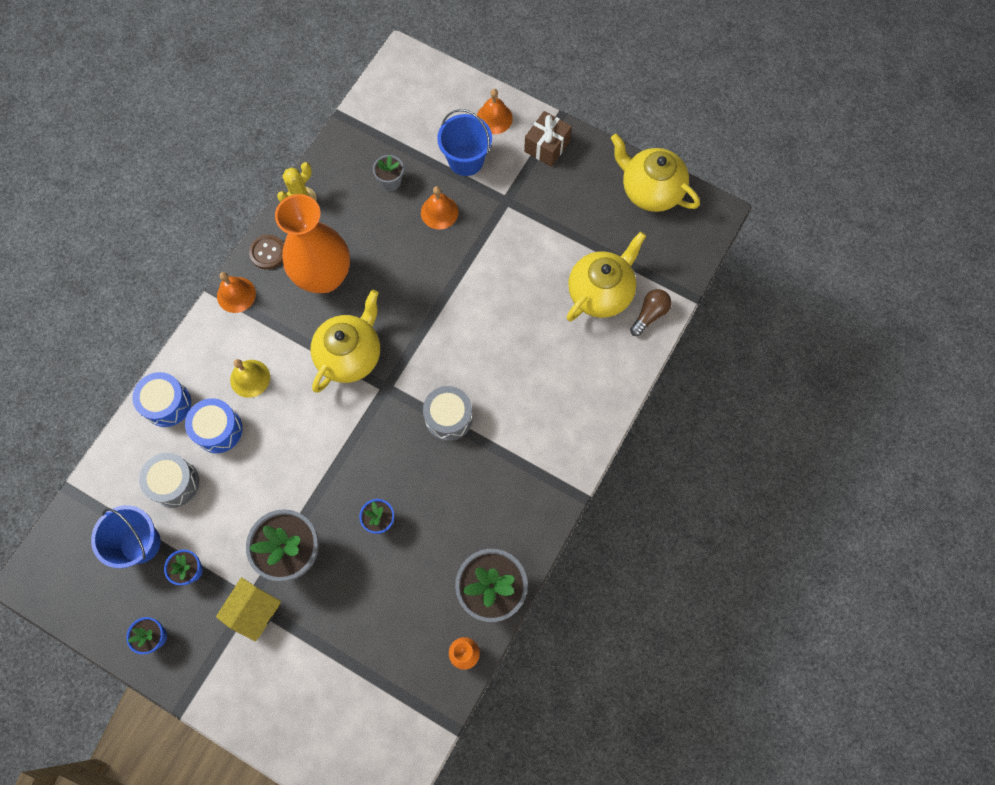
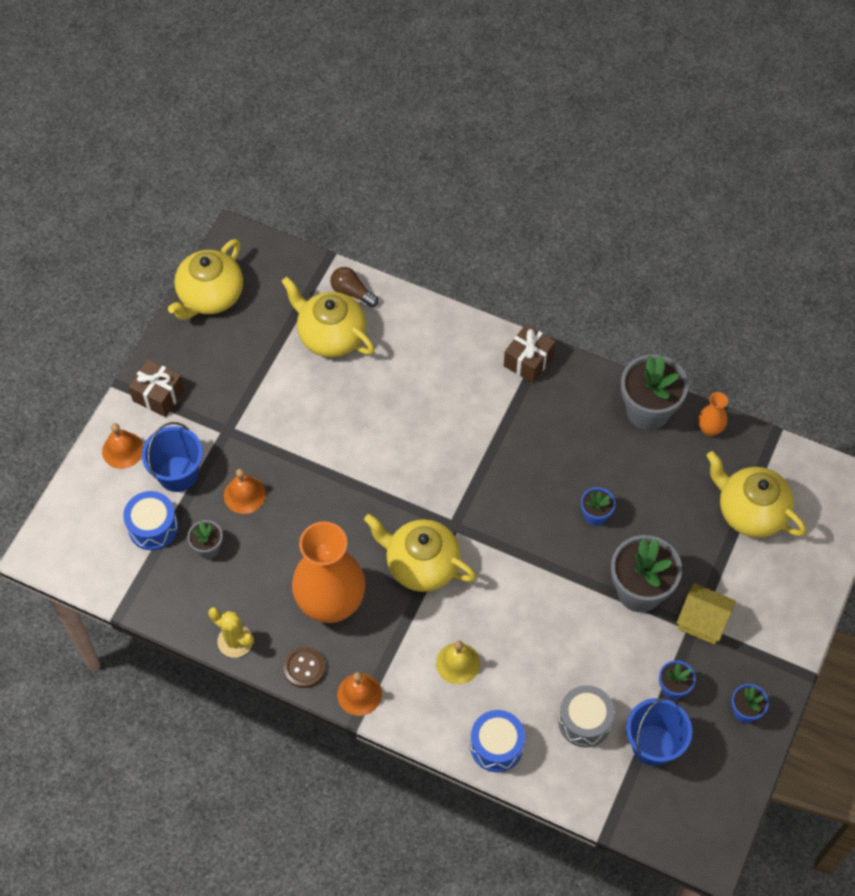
camera: 95 degrees left, 10 degrees down
(218, 430) = (520, 686): blue drum -> blue drum (153, 527)
(364, 681) = (750, 511): none -> yellow teapot
(448, 417) = (480, 463): grey drum -> none
(560, 476) = (528, 361): none -> brown gift

